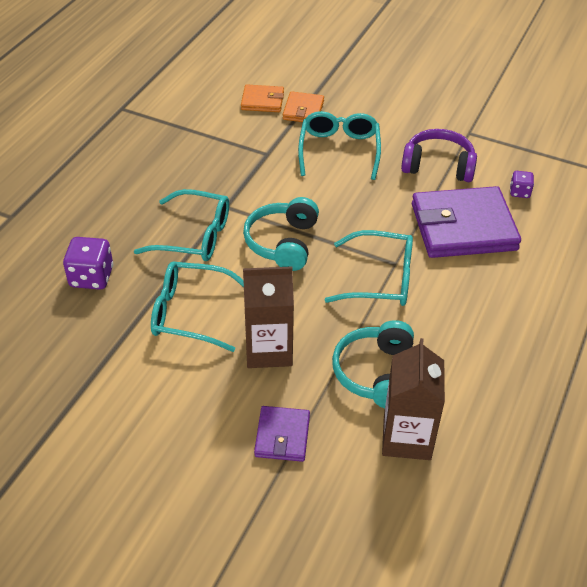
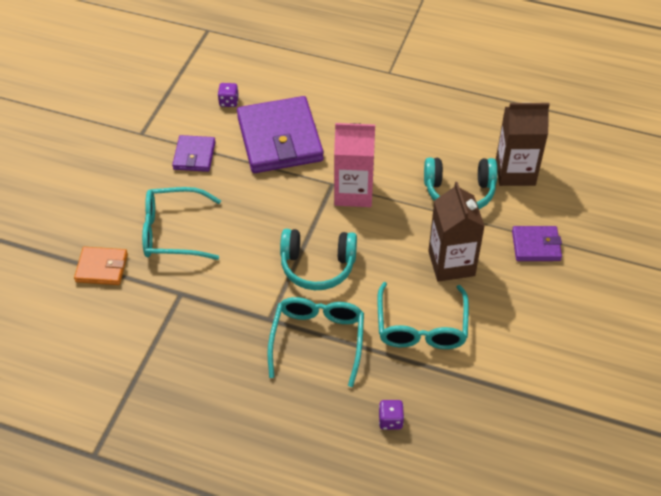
camera: 95 degrees left, 5 degrees up
(91, 277) = (390, 420): purple dice -> purple dice, size x0.57
(262, 101) = (83, 308): orange wallet -> none
(381, 279) = (353, 192): turquoise glasses -> pink carton
(438, 166) = (194, 156): purple headphones -> purple wallet

